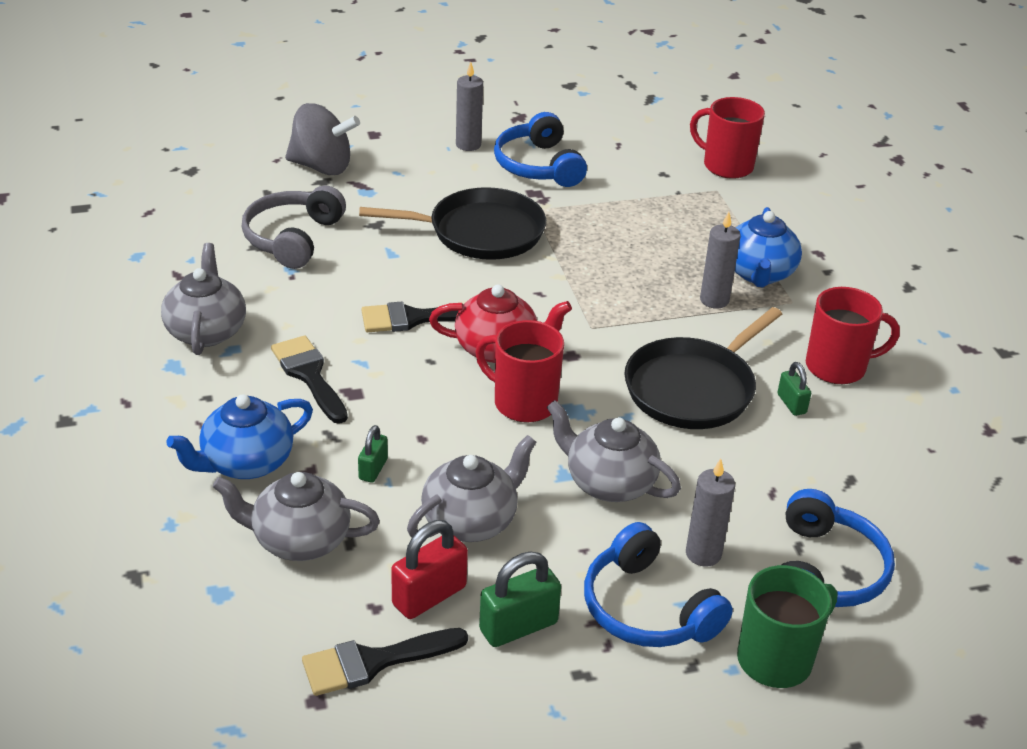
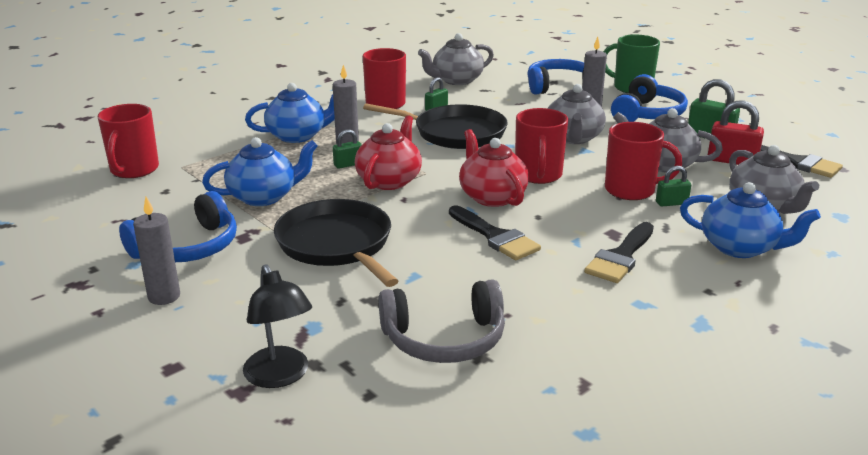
camera: 115 degrees left, 10 degrees down
(206, 331) = (638, 327): grey teapot -> grey teapot (456, 80)
(322, 167) = (280, 376): grey spinning top -> black lamp
(428, 455) = (631, 190): none -> red mug
(589, 298) = (389, 181): none -> red teapot
(609, 219) = (264, 197): none -> blue teapot
(651, 284) = (348, 164): none -> green padlock

